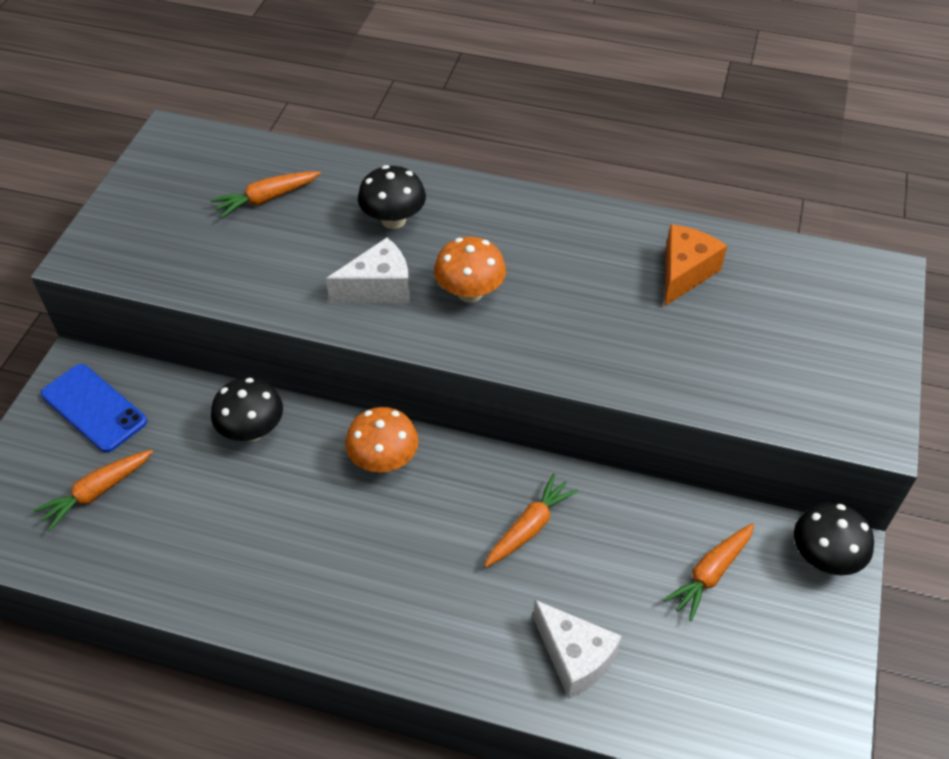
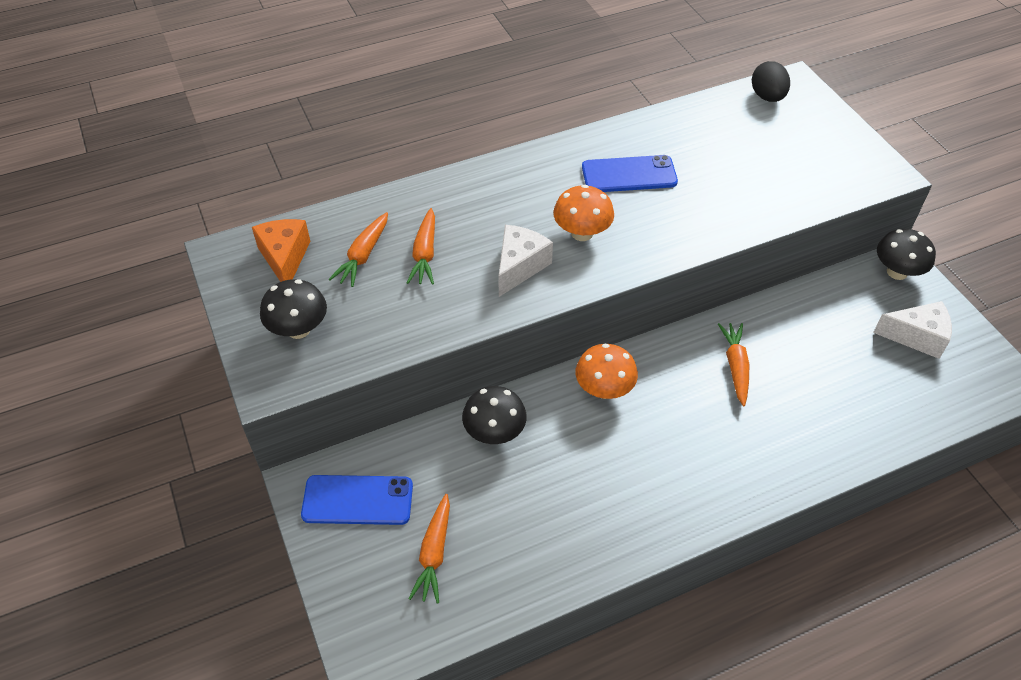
camera: 40 degrees left, 0 degrees up
(393, 220) = (473, 216): black mushroom -> black mushroom (298, 329)
(574, 657) = (843, 421): white cheese -> white cheese (916, 337)
(582, 266) = (629, 175): none -> blue phone
(684, 273) = (691, 144): orange cheese -> orange cheese (285, 258)
(710, 574) = (855, 322): orange carrot -> orange carrot (425, 253)
(831, 272) = (767, 97): none -> black egg

